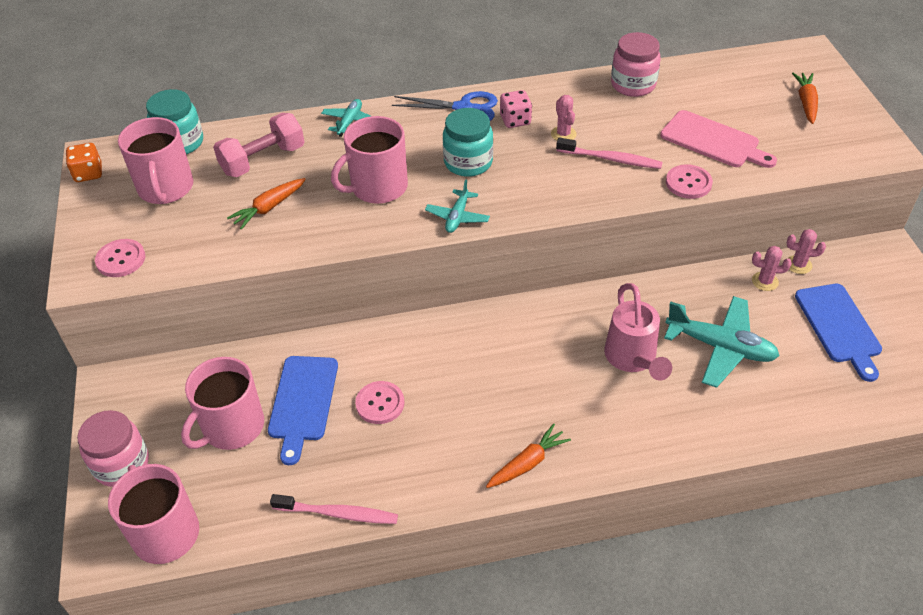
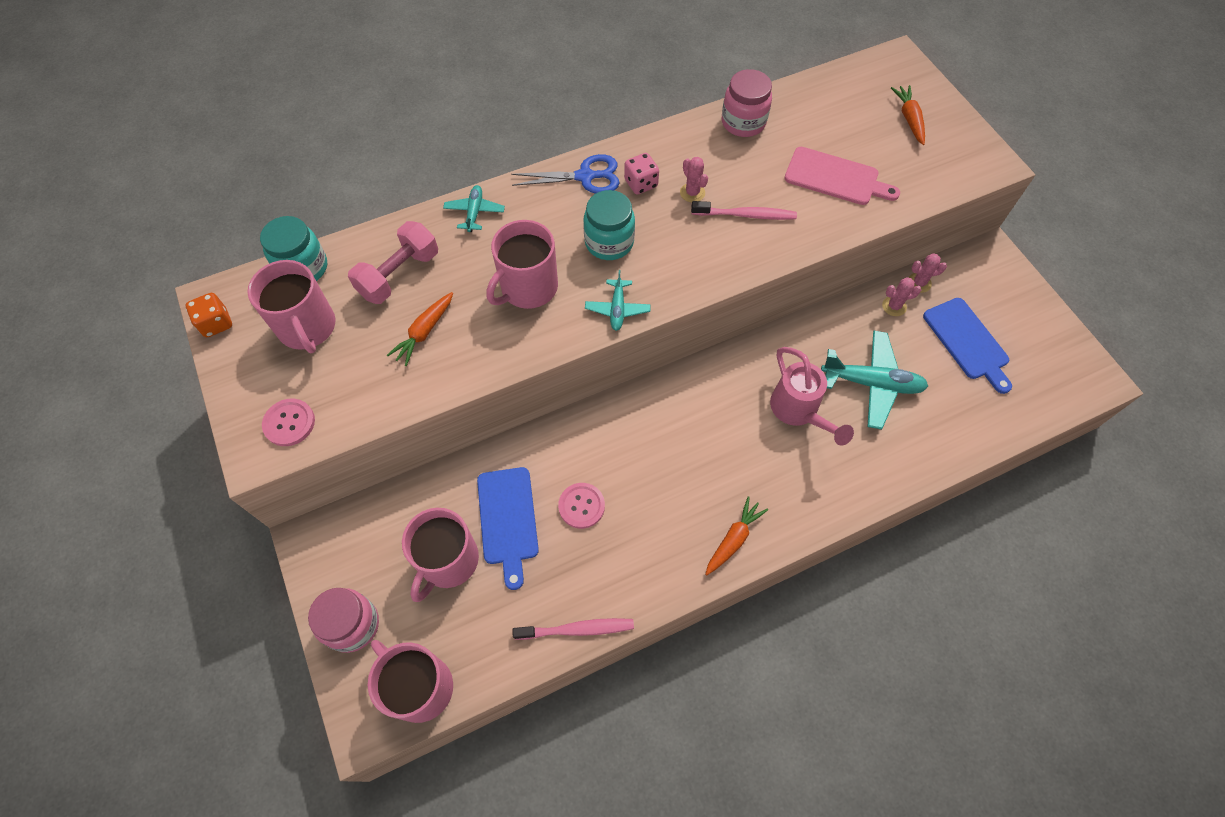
camera: 15 degrees left, 15 degrees up
(688, 183) = (825, 231): pink button -> none

